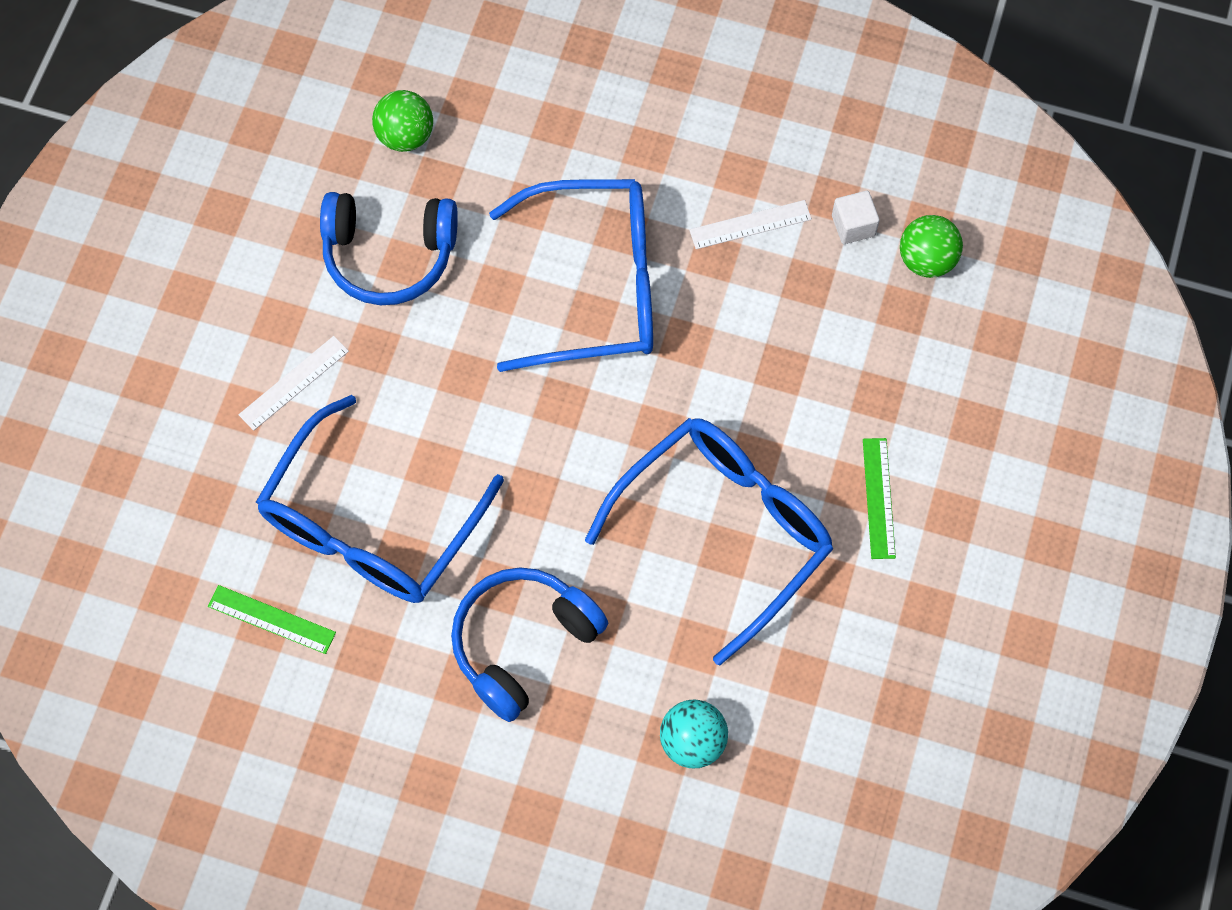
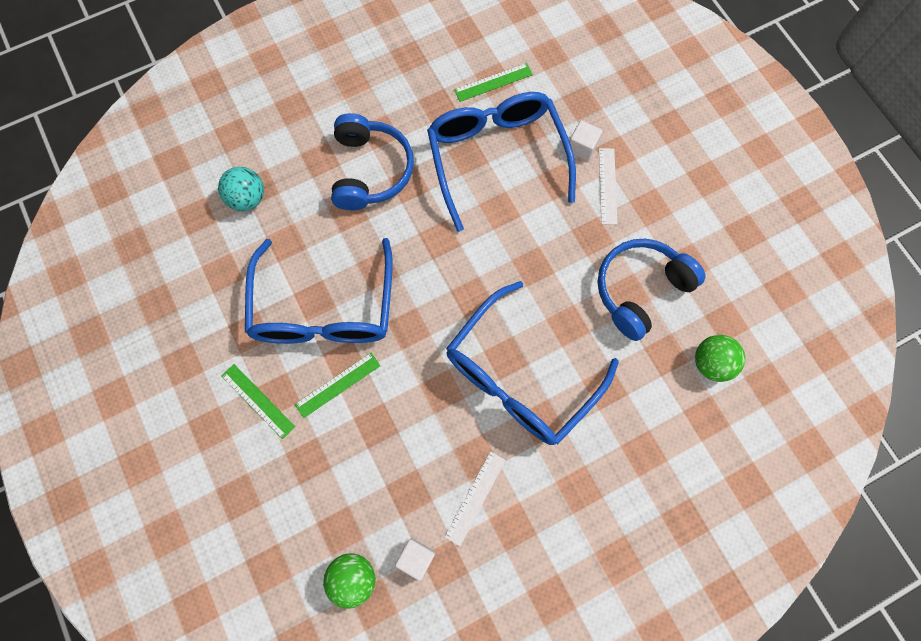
camera: 135 degrees right, 5 degrees up
(268, 448) = (582, 147): none -> white cube
(783, 440) = (338, 384): none -> green ruler

